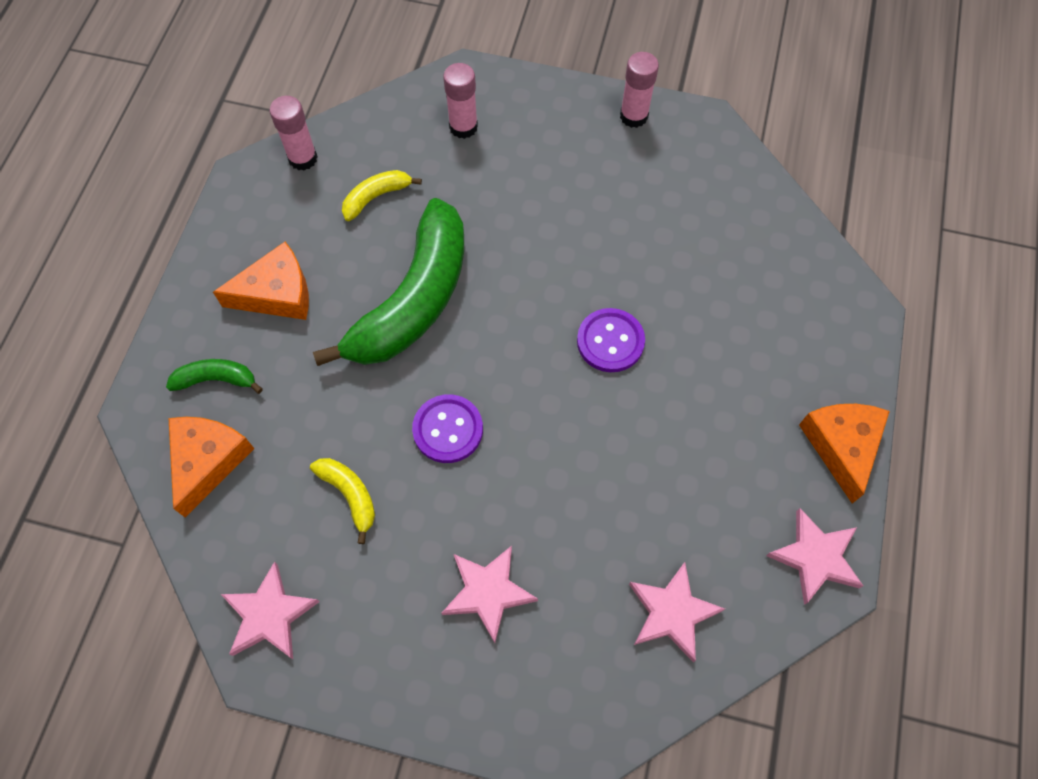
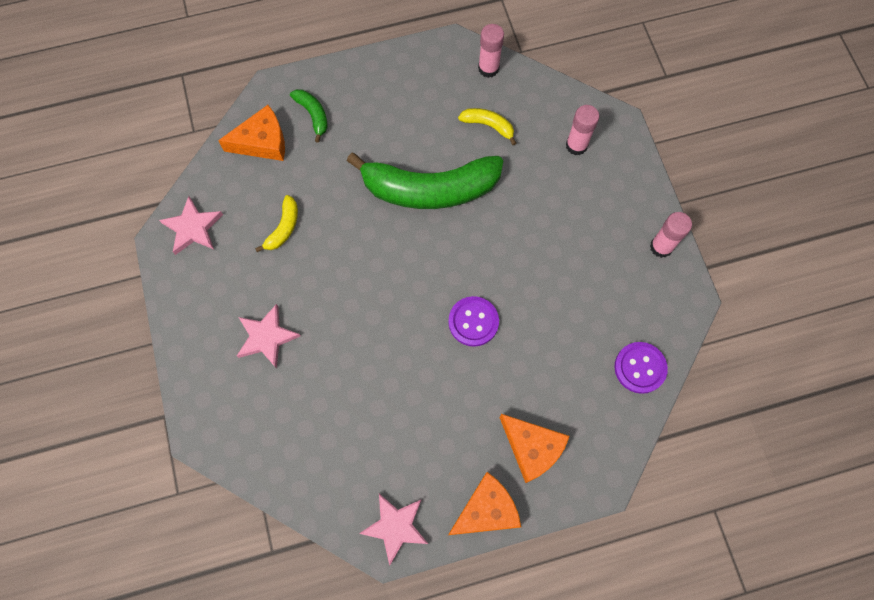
camera: 60 degrees right, 5 degrees up
(277, 293) = (387, 112): orange cheese -> orange cheese (532, 448)
(448, 429) = (355, 258): purple button -> purple button (640, 368)
(672, 613) = (310, 452): pink star -> none

